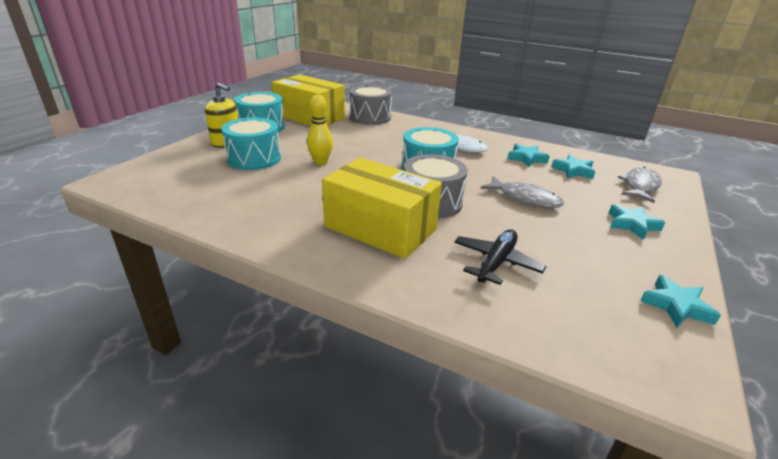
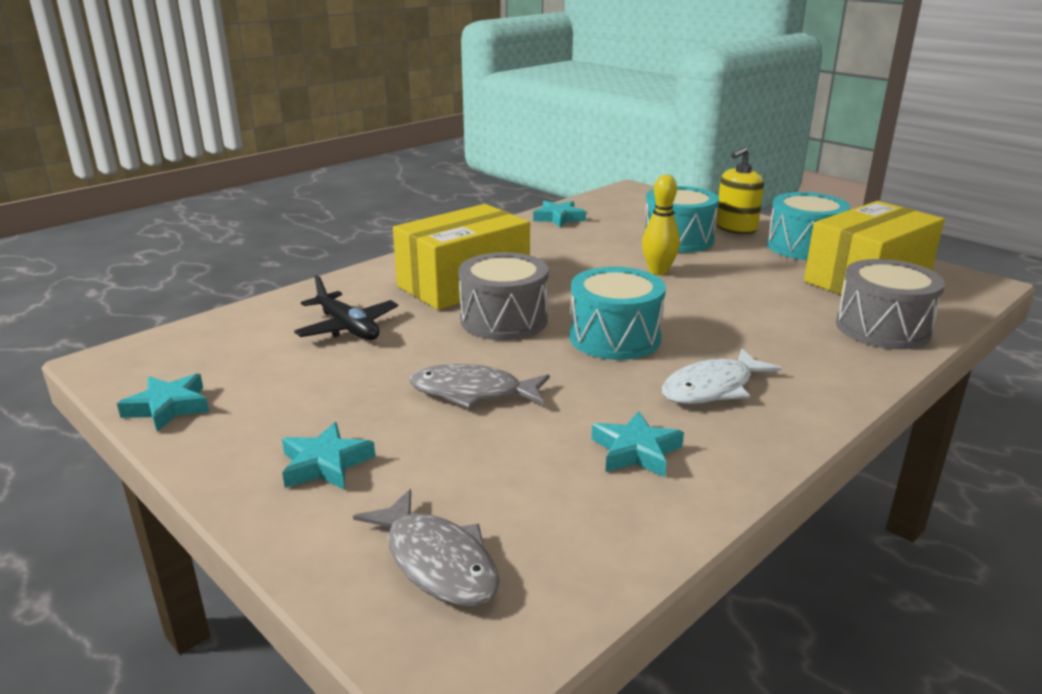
camera: 110 degrees right, 5 degrees down
(525, 198) = (472, 392): grey fish -> grey fish turned 45 degrees clockwise
(573, 171) = (553, 492): turquoise star -> turquoise star (559, 218)

